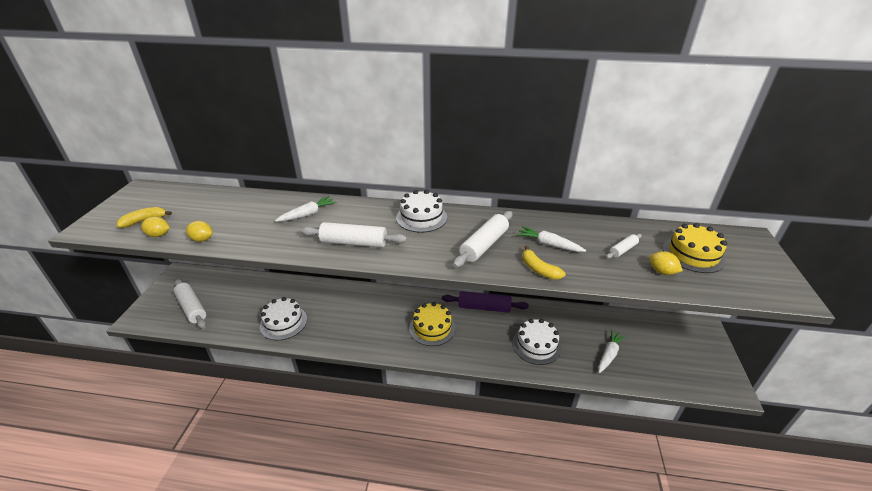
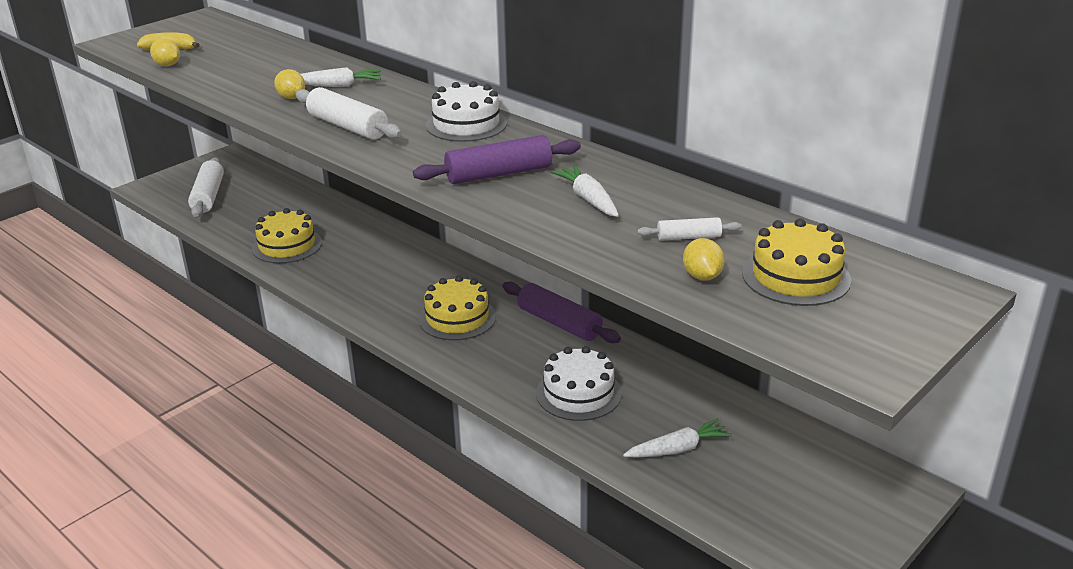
camera: 35 degrees right, 5 degrees down
(202, 239) = (201, 80): yellow lemon -> yellow lemon (291, 97)
(283, 322) = (287, 245): white cake -> yellow cake
(484, 245) = (499, 174): white rolling pin -> purple rolling pin
(539, 269) = (528, 218): yellow banana -> none

